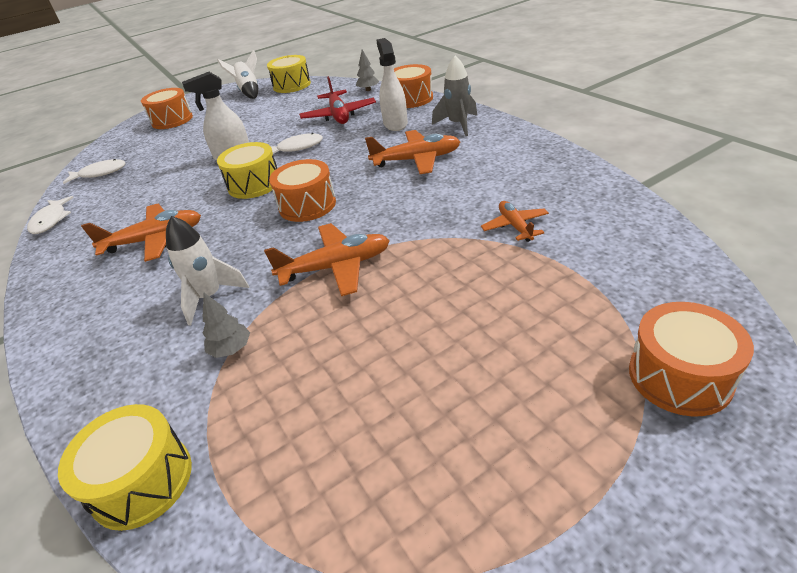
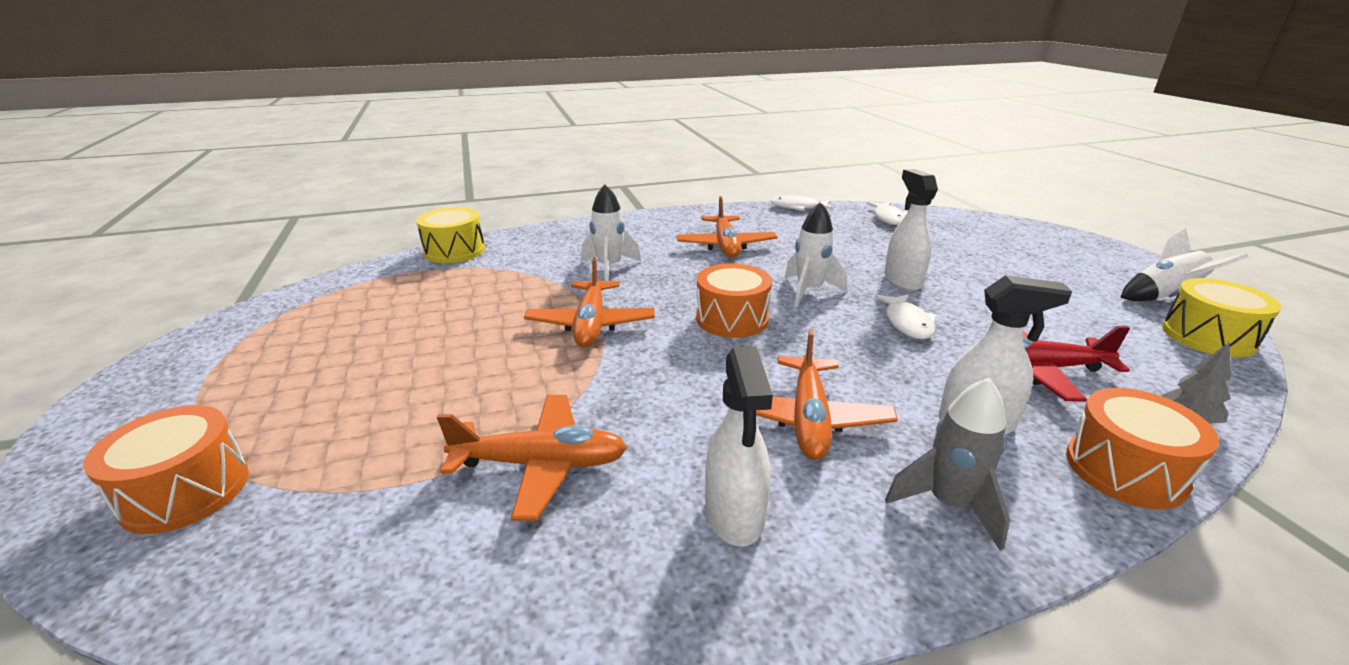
camera: 100 degrees right, 10 degrees down
(172, 120) = (1039, 246): orange drum -> none
(231, 349) = (533, 275): grey tree -> none
(254, 184) = (809, 291): yellow drum -> white rocket
(503, 164) = (734, 515): none -> white spray bottle
(515, 226) = (541, 464): orange plane -> orange plane, size x1.66

